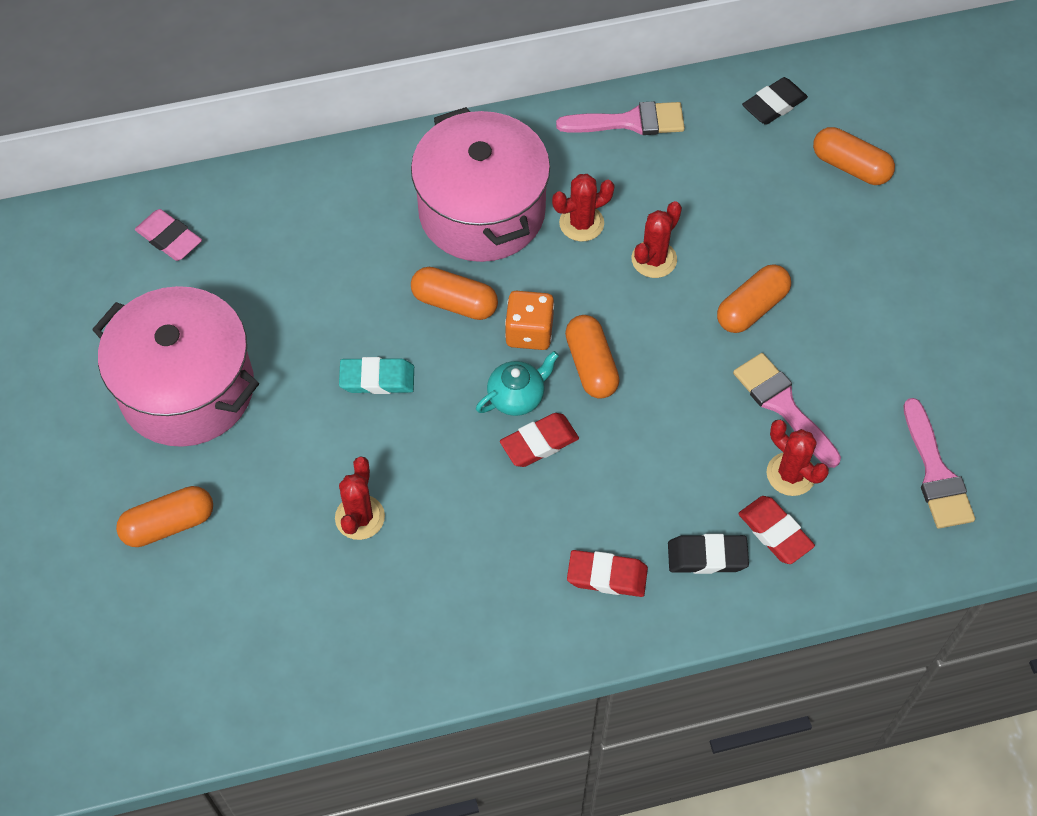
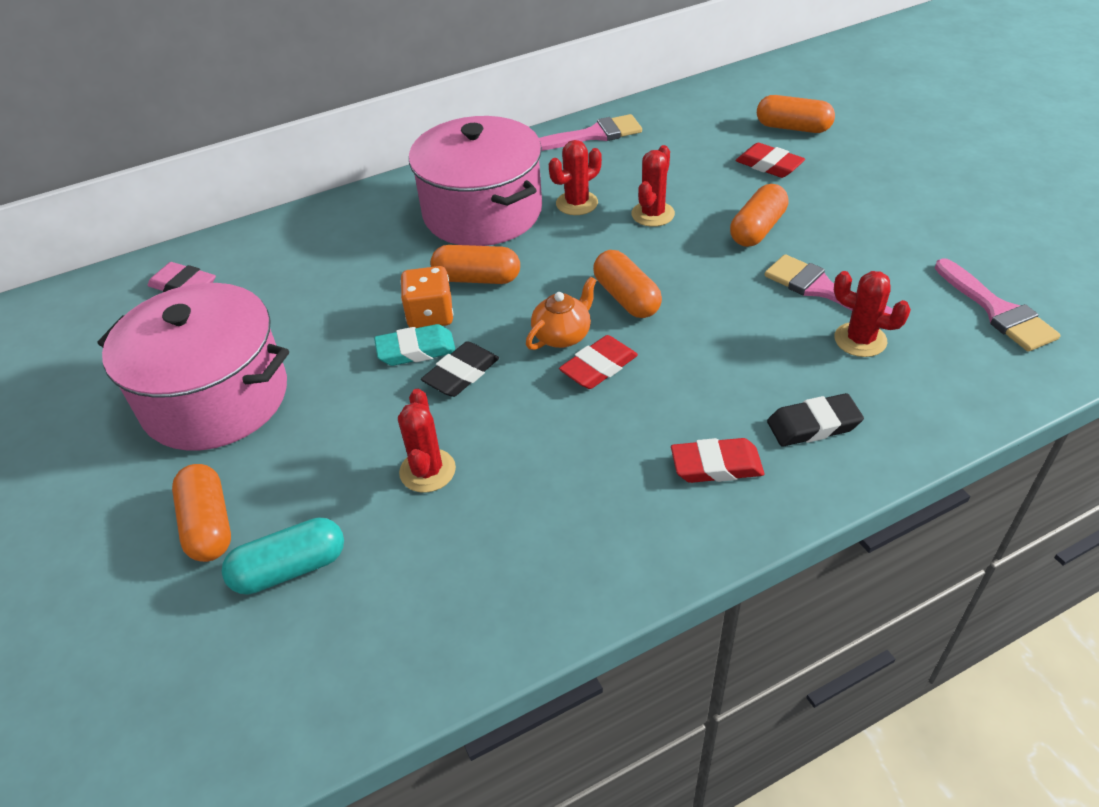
camera: 10 degrees left, 15 degrees down
(169, 524) = (209, 525): orange capsule -> orange capsule turned 75 degrees counterclockwise
(230, 584) = (290, 569): none -> turquoise capsule
(517, 396) = (562, 335): turquoise teapot -> orange teapot
(529, 332) = (557, 285): orange dice -> orange dice (430, 315)
(774, 105) = (709, 105): black eraser -> black eraser (461, 374)
(775, 532) = (871, 389): red eraser -> red eraser (769, 165)

